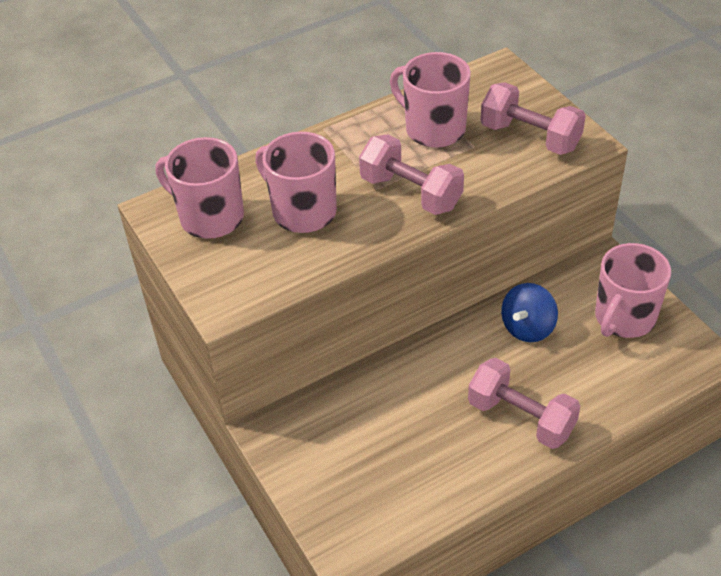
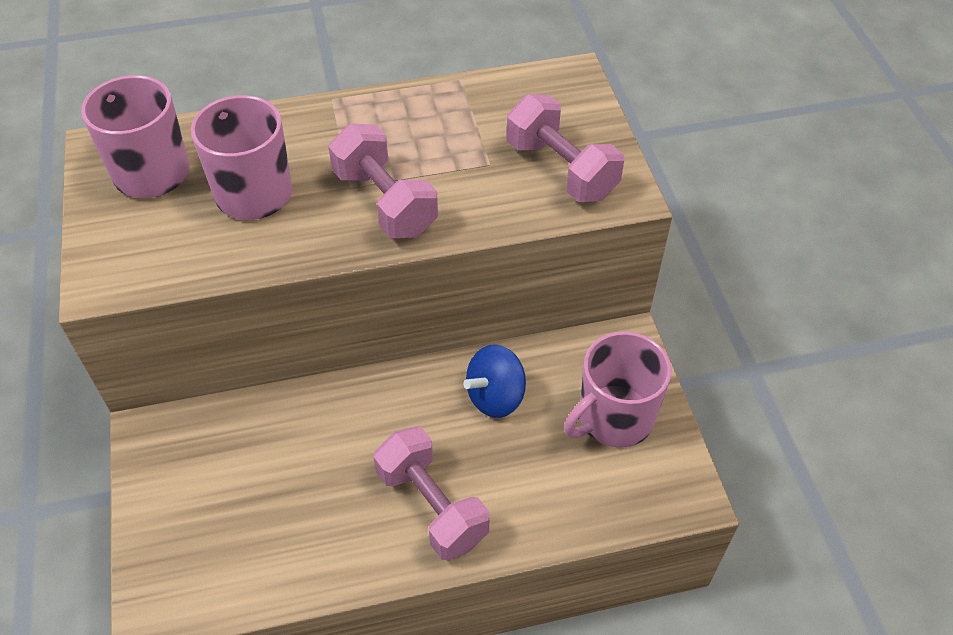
camera: 15 degrees right, 5 degrees up
(433, 129) = (454, 131): pink mug -> none

